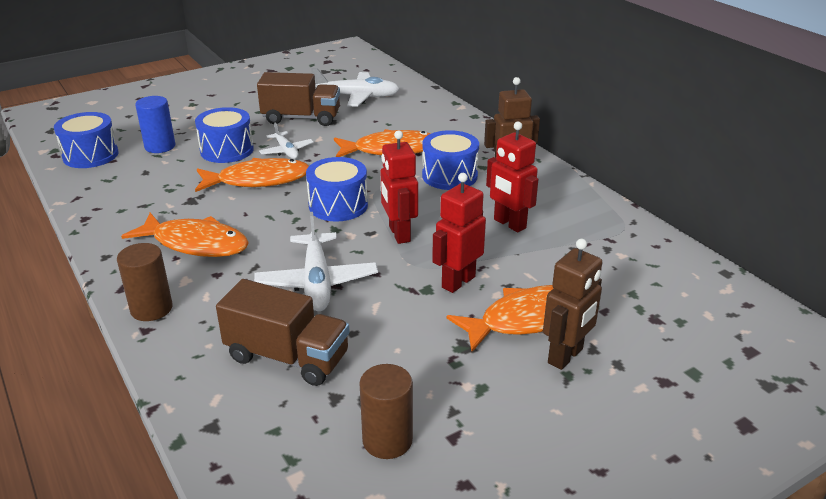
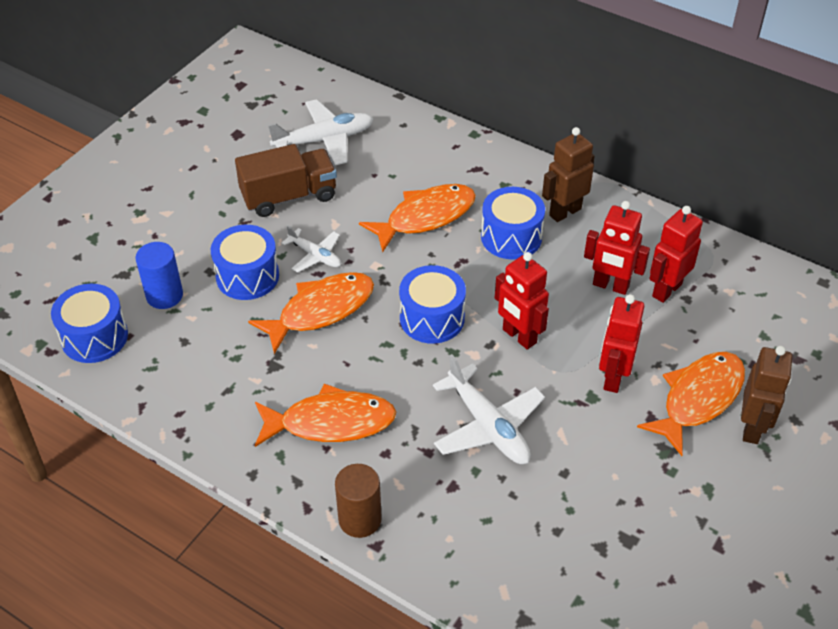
camera: 25 degrees left, 15 degrees up
(287, 357) = (529, 522): brown truck -> none
(387, 440) = (672, 571): brown cylinder -> none
(559, 239) = (666, 290): none -> red robot

